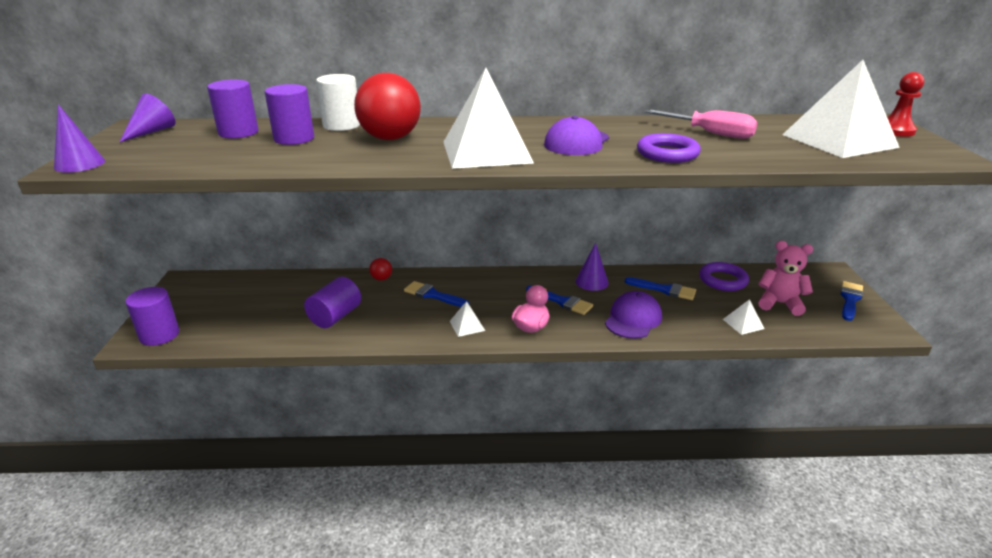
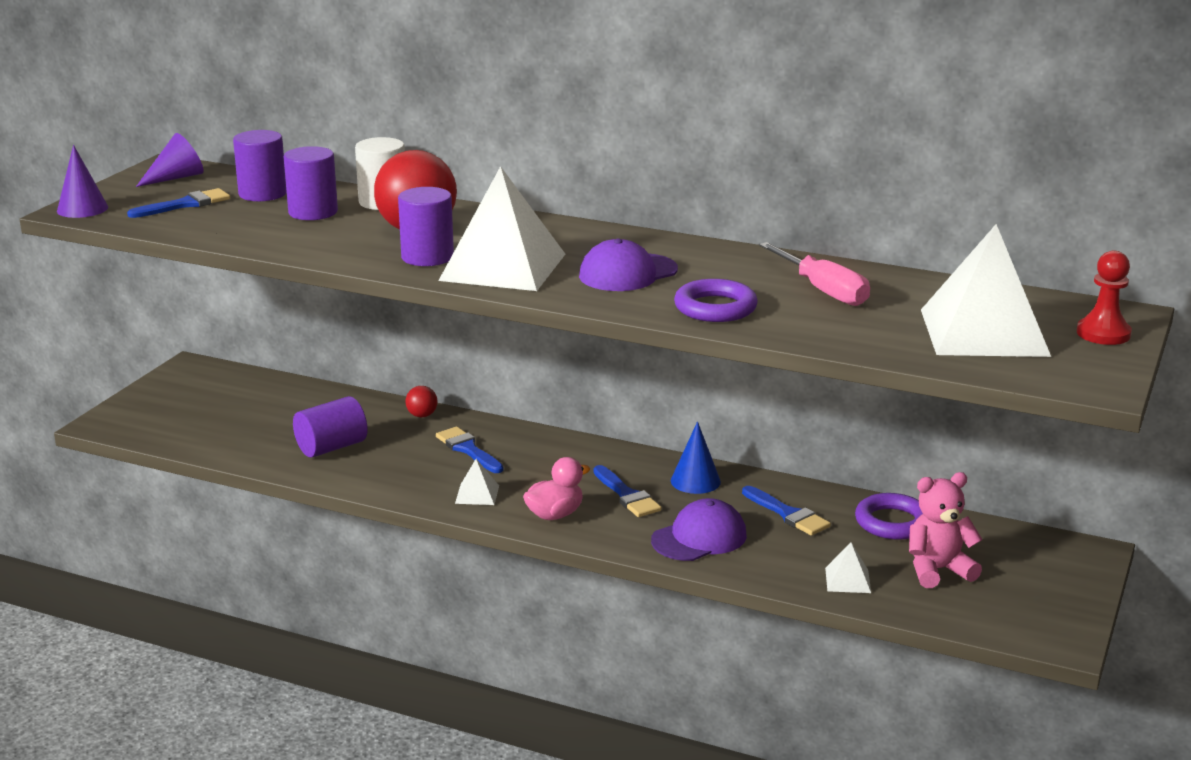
camera: 25 degrees right, 5 degrees down
(159, 335) = (131, 423): purple cylinder -> purple cylinder (427, 257)
(591, 282) = (695, 481): purple cone -> blue cone
(779, 303) = (938, 570): pink teddy bear -> pink teddy bear turned 60 degrees counterclockwise
(850, 299) = (1059, 591): blue brush -> blue brush (185, 204)

